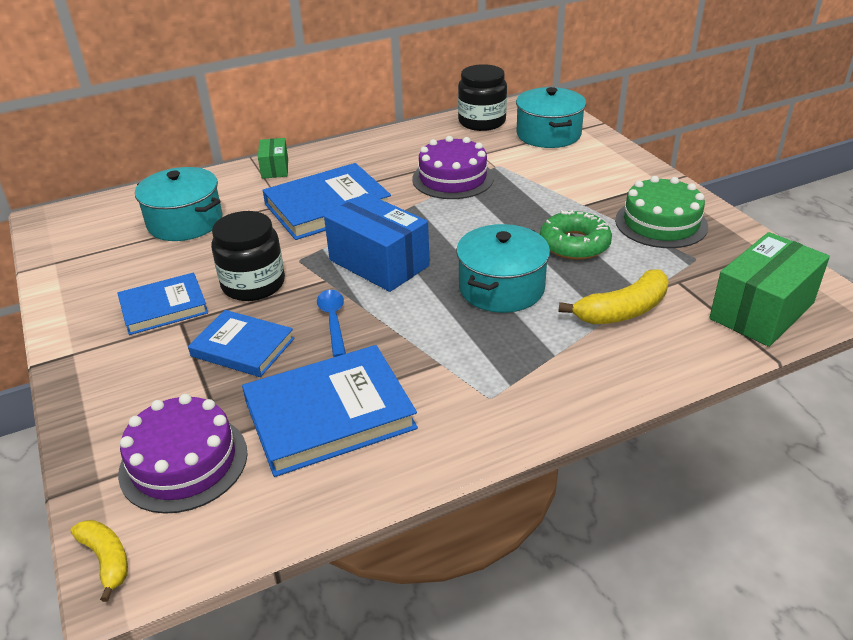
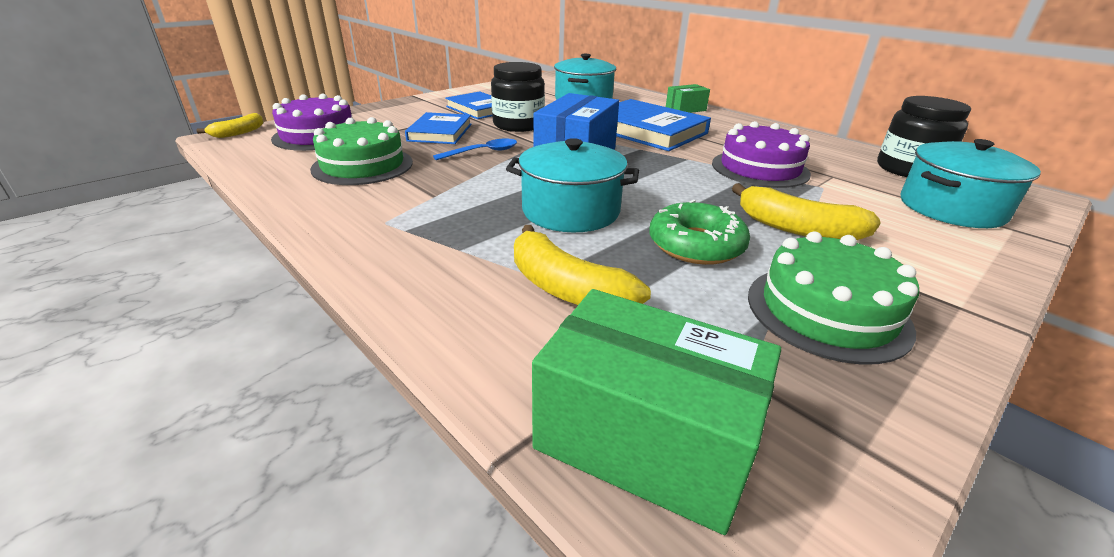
camera: 70 degrees right, 5 degrees down
(329, 414) = (363, 165): blue book -> green cake
(561, 198) = (797, 229): none -> yellow banana

